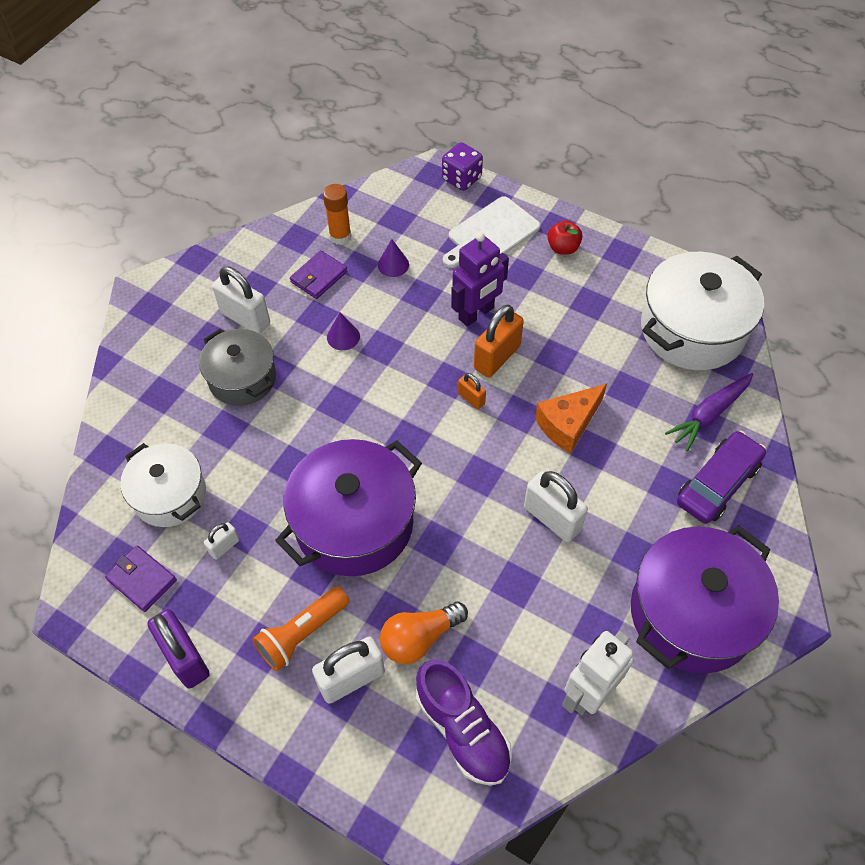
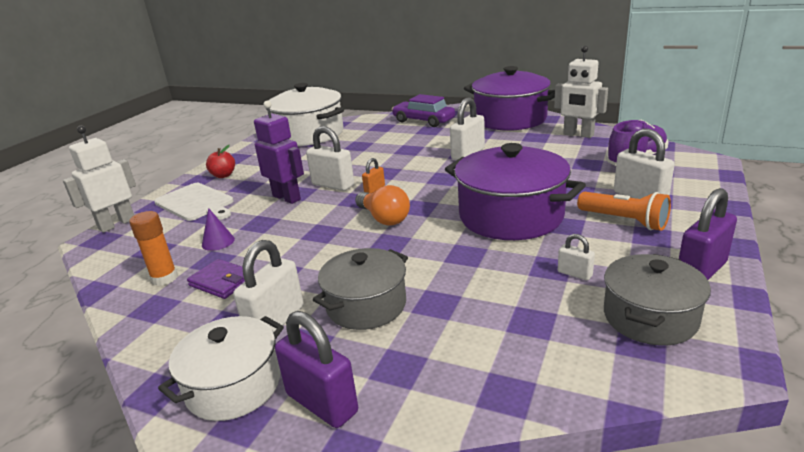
camera: 95 degrees left, 30 degrees down
(142, 579) = (650, 317): purple wallet -> grey pot
(145, 348) = (322, 403): none -> purple padlock
(170, 495) = (538, 323): white pot -> white pot (234, 386)
(343, 336) = (308, 253): purple cone -> none
(419, 638) = (587, 180): orange light bulb -> orange light bulb (384, 218)
(461, 179) = (117, 224): purple dice -> white robot
(497, 357) = (333, 185): orange padlock -> white padlock
(568, 424) = (391, 157): orange cheese -> none
(709, 414) = (375, 126): purple carrot -> none

